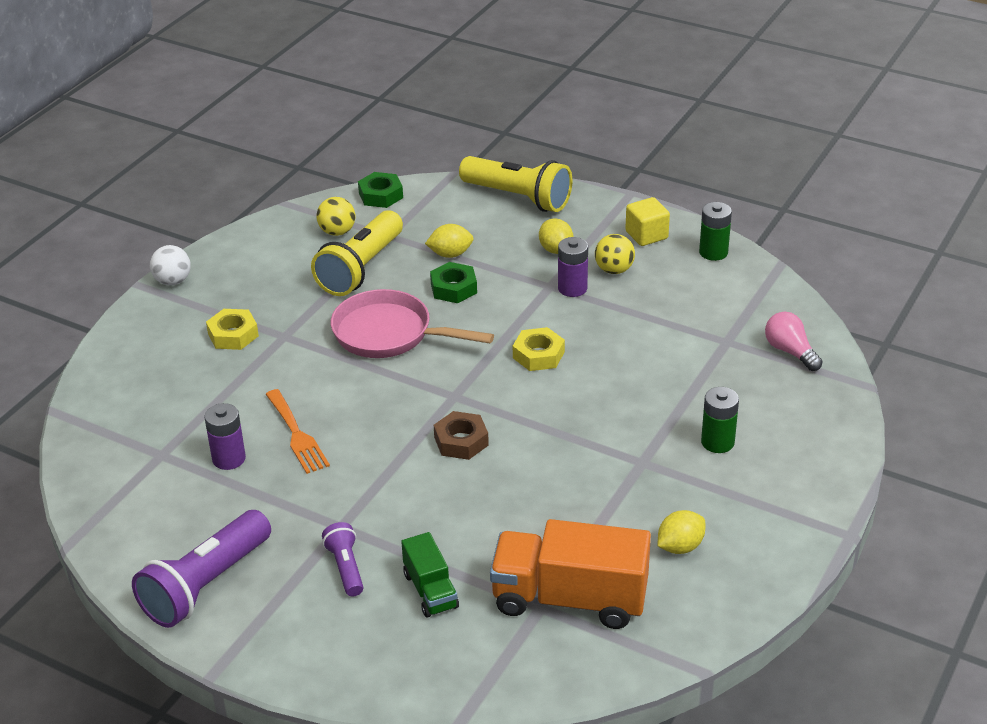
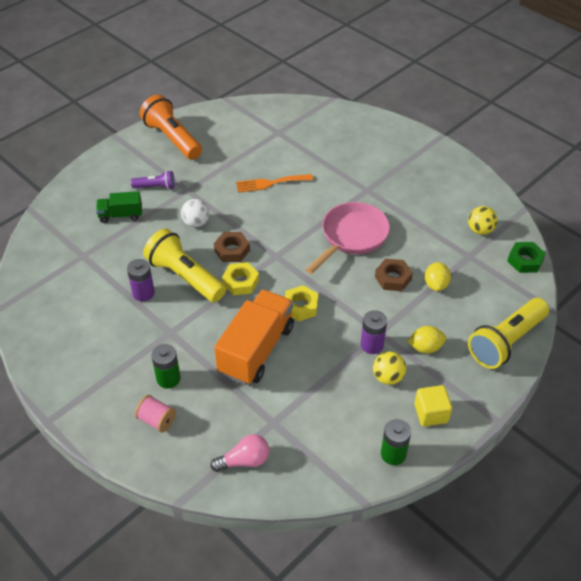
camera: 105 degrees right, 10 degrees up
(173, 281) = (441, 149): white ball -> white ball (196, 223)
(205, 585) = (172, 138): purple flashlight -> orange flashlight
(229, 459) = (262, 155): purple battery -> purple battery (143, 293)
(233, 335) = (376, 169): yellow nut -> yellow nut (241, 282)
(360, 269) = (431, 235): yellow flashlight -> yellow flashlight (185, 276)
(453, 288) = (393, 278): green nut -> brown nut
(570, 599) = (81, 269): orange truck -> orange truck (256, 350)
(680, 546) = (89, 329): yellow lemon -> none
(783, 435) = (156, 420): none -> pink spool

